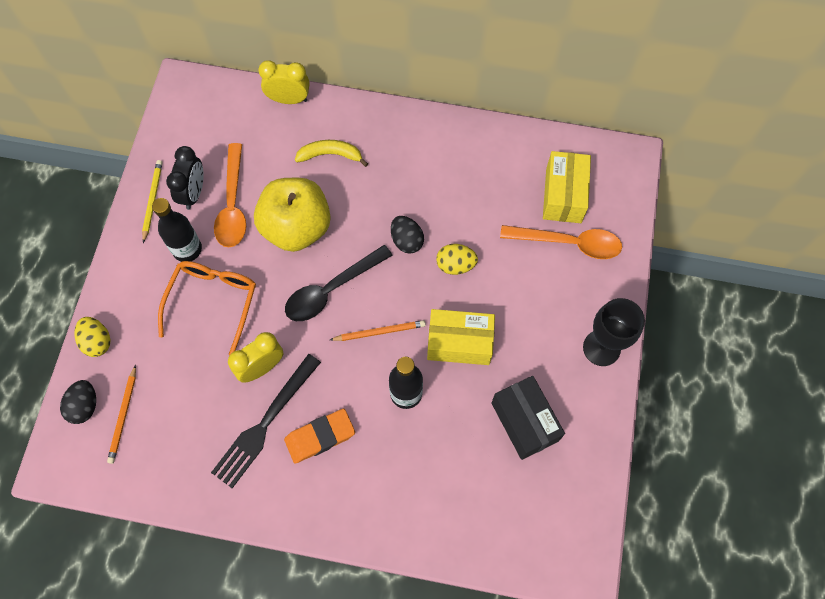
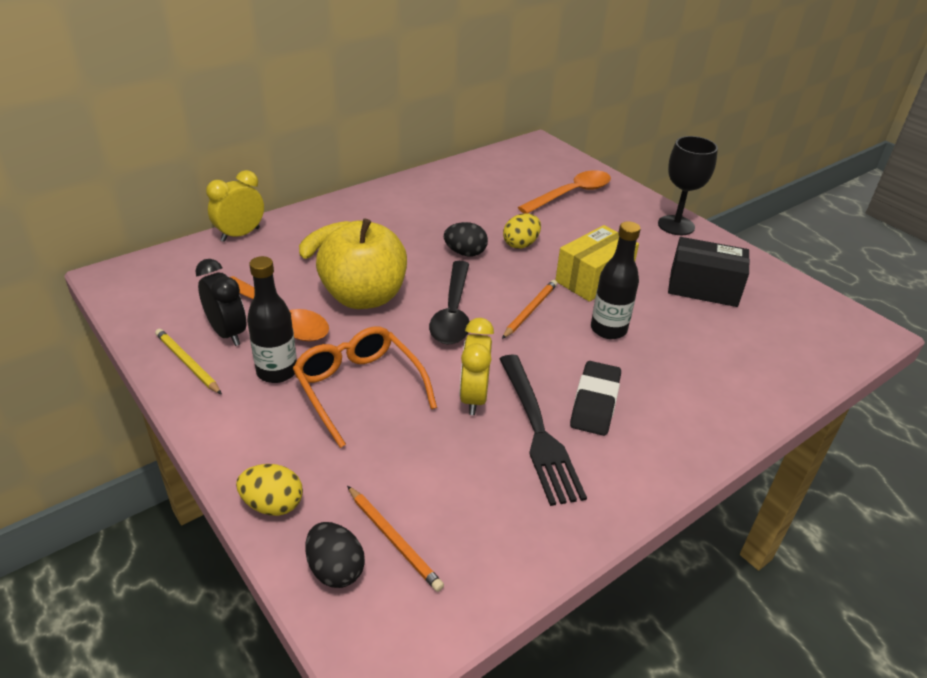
camera: 50 degrees left, 30 degrees down
(320, 437) = (595, 403): orange eraser -> black eraser
(563, 195) = (529, 177): yellow box -> none

